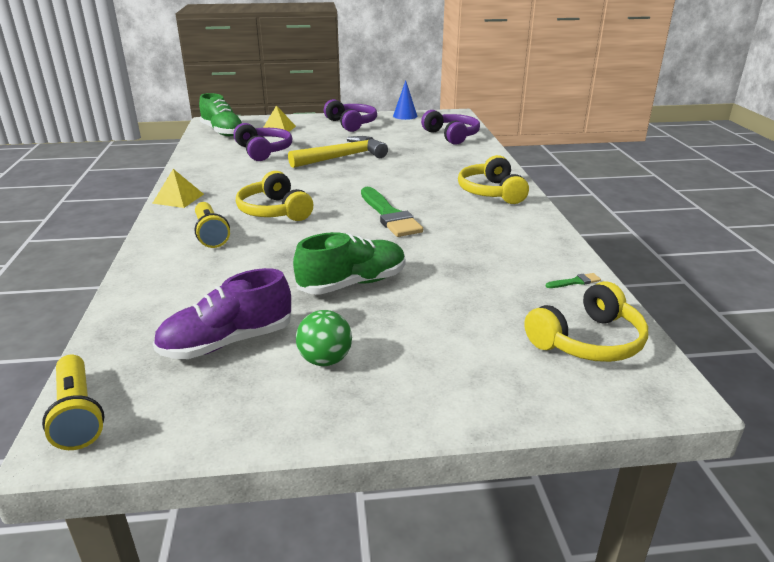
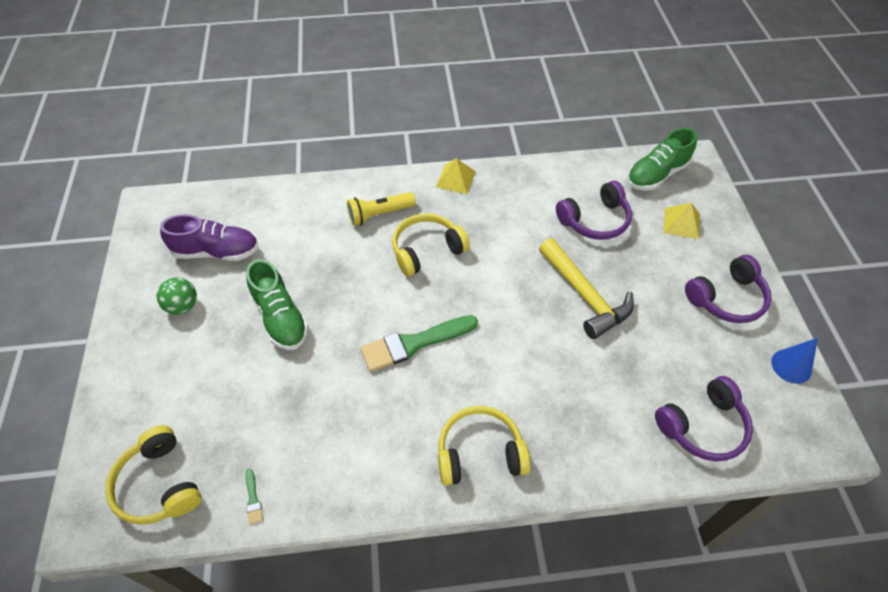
camera: 90 degrees right, 25 degrees up
(78, 414) = (165, 201): yellow flashlight -> none
(227, 342) = (216, 252): purple shoe -> purple shoe turned 120 degrees clockwise

